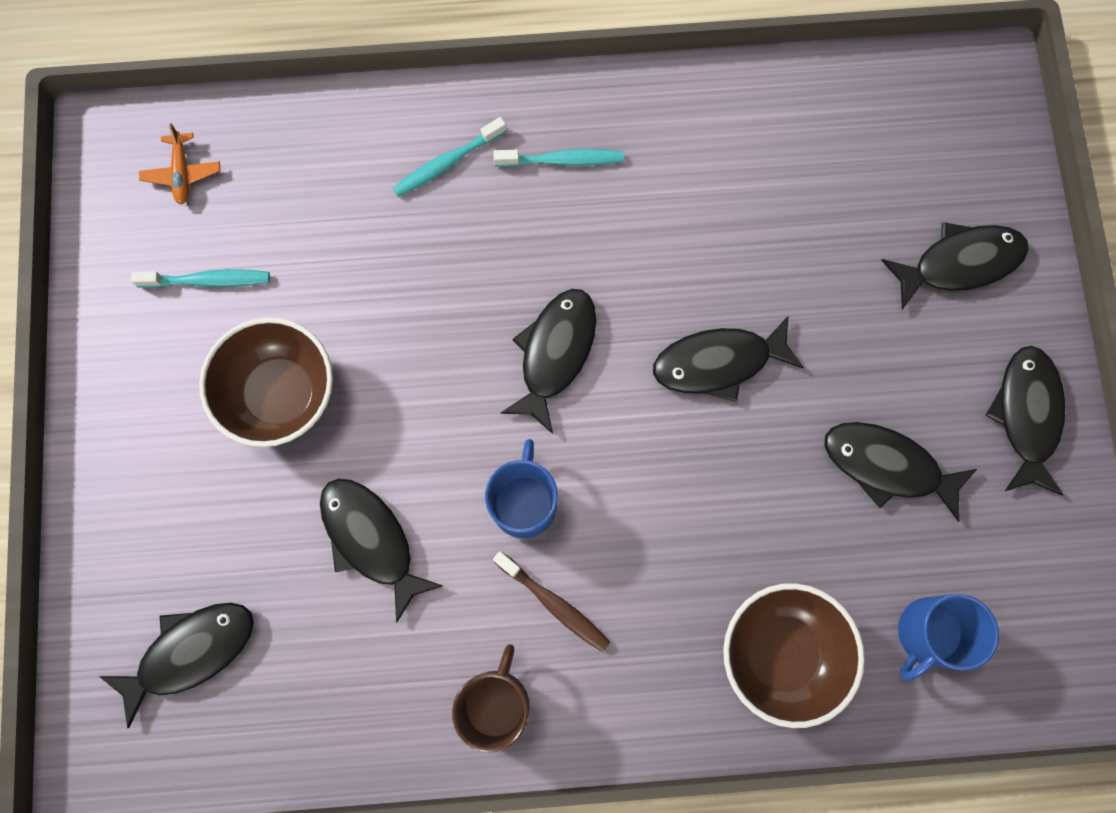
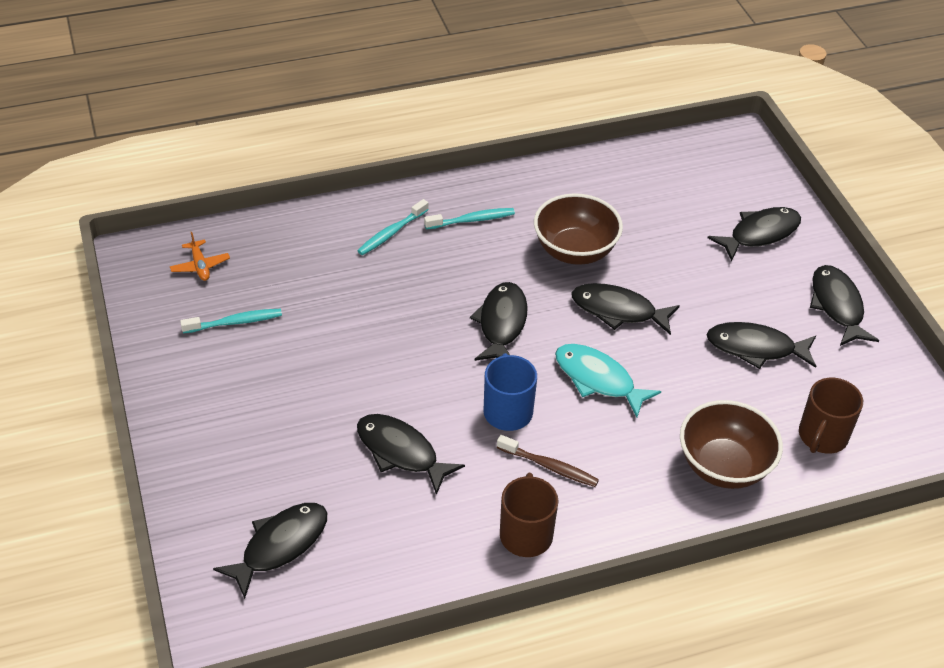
camera: 15 degrees left, 30 degrees down
(281, 394) = (307, 378): brown bowl -> brown bowl (575, 251)
(657, 475) = (598, 379): none -> turquoise fish
(718, 362) = (618, 311): black fish -> black fish turned 45 degrees clockwise
(928, 633) = (822, 436): blue mug -> brown mug

